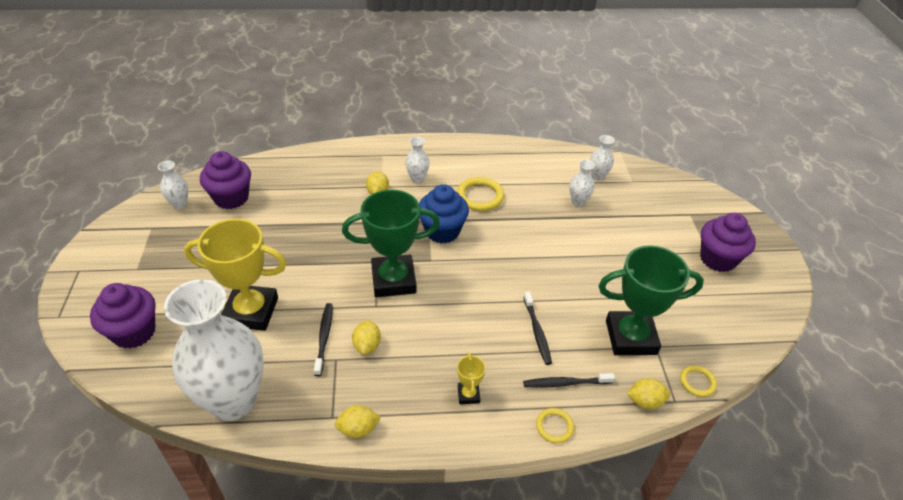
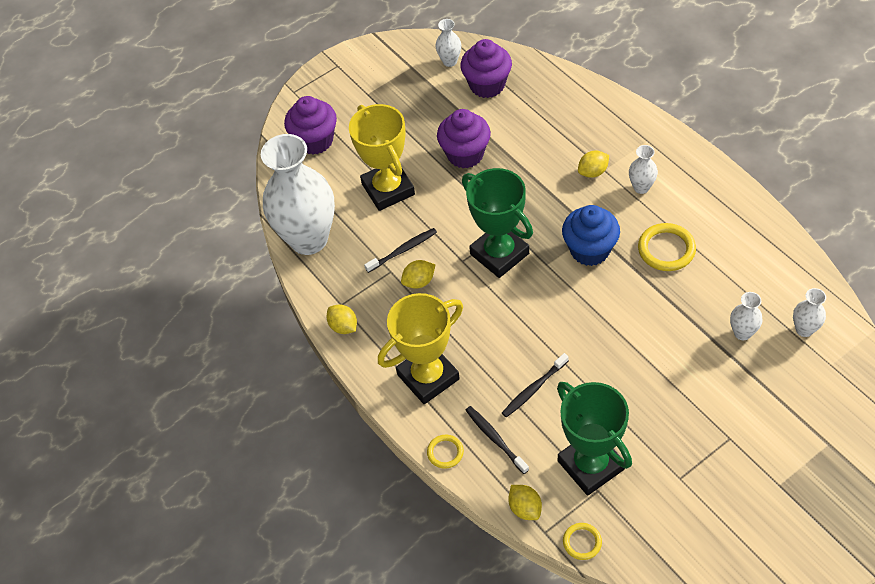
camera: 65 degrees right, 10 degrees up
(468, 395) = (428, 377): yellow trophy -> yellow trophy, size x2.29
(718, 259) = (775, 498): purple cupcake -> purple cupcake (465, 154)

